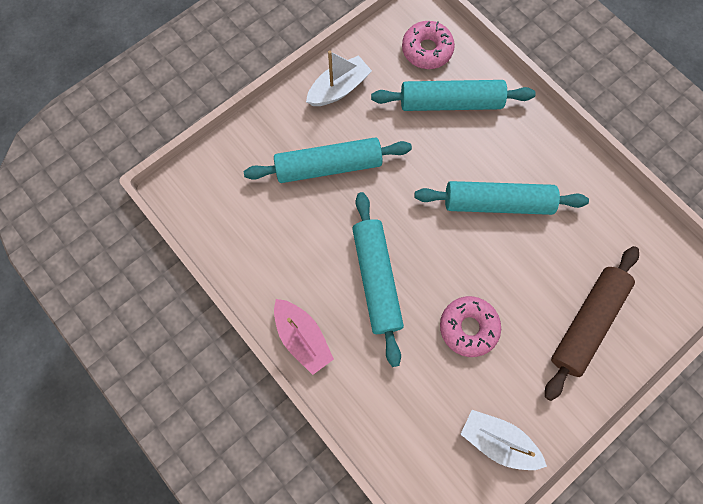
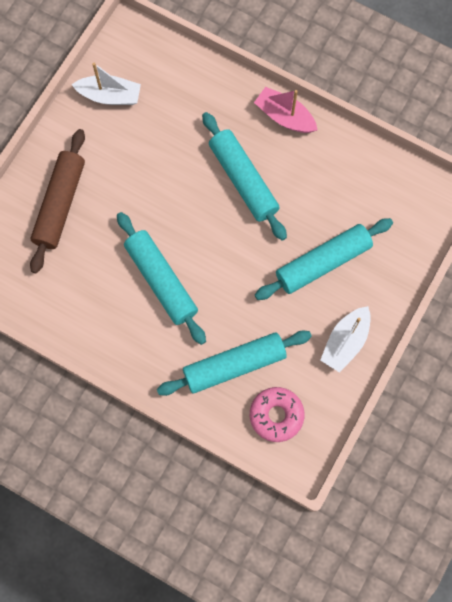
camera: 160 degrees right, 0 degrees up
(468, 327) = (155, 168): pink donut -> none
(497, 203) = (161, 280): turquoise rolling pin -> turquoise rolling pin turned 75 degrees clockwise

